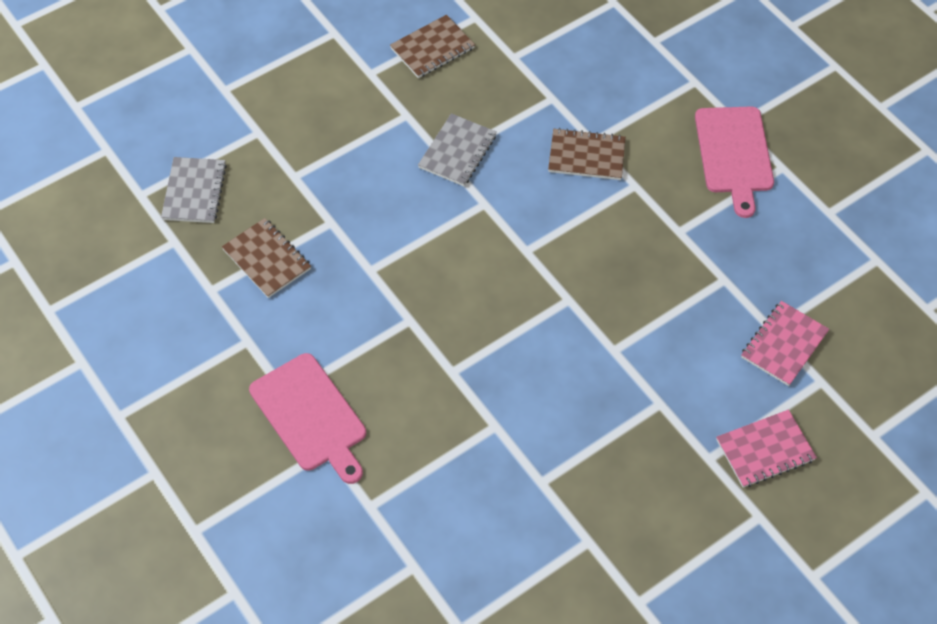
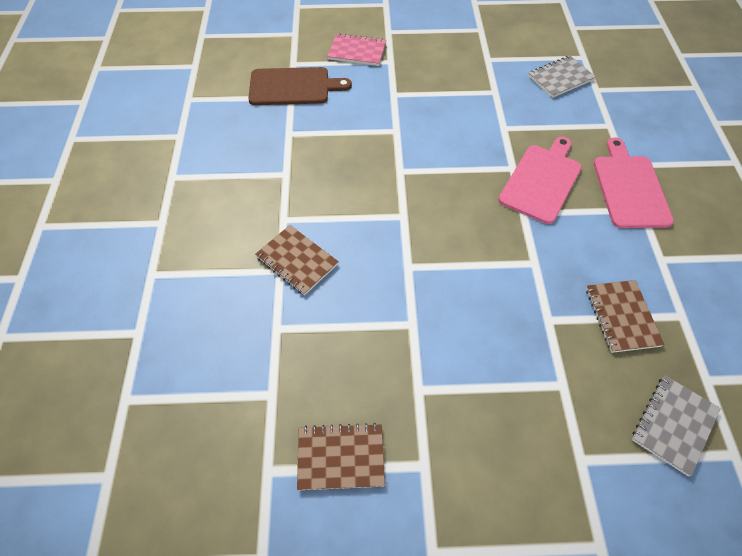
camera: 145 degrees left, 0 degrees up
(457, 151) = (398, 324): grey notebook -> grey notebook (560, 78)
(734, 154) = (191, 203): pink cutting board -> pink cutting board (542, 181)
(784, 345) = (293, 87): pink notebook -> brown cutting board

